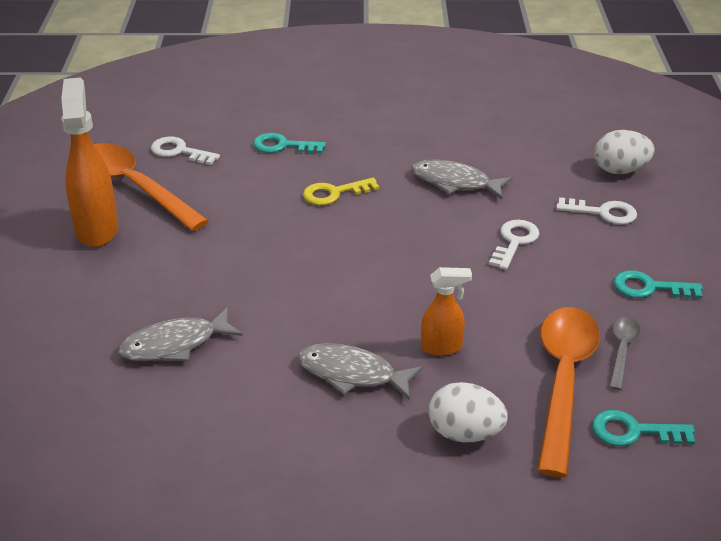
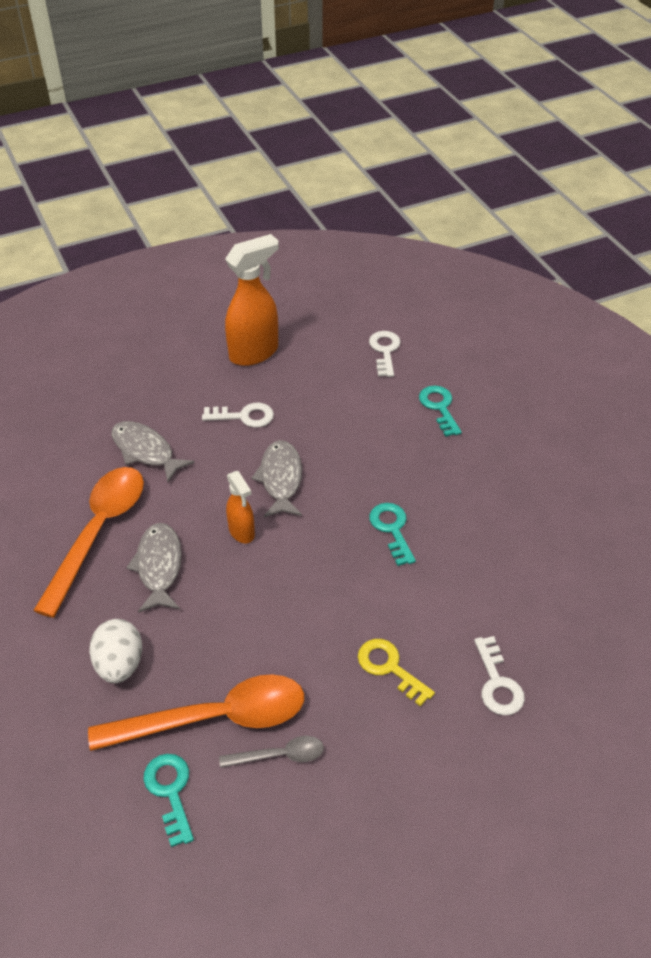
camera: 65 degrees right, 10 degrees up
(135, 187) = (320, 348): orange spoon -> orange spoon (98, 533)
(334, 193) = (391, 467): yellow key -> yellow key (389, 667)
(442, 347) = (218, 615): orange spray bottle -> orange spray bottle (242, 532)
(455, 182) = (467, 546): grey fish -> grey fish (280, 479)
(514, 241) = (400, 622): white key -> white key (244, 416)
(620, 170) = (590, 679): white egg -> none
(649, 288) = (391, 756): turquoise key -> turquoise key (392, 529)

